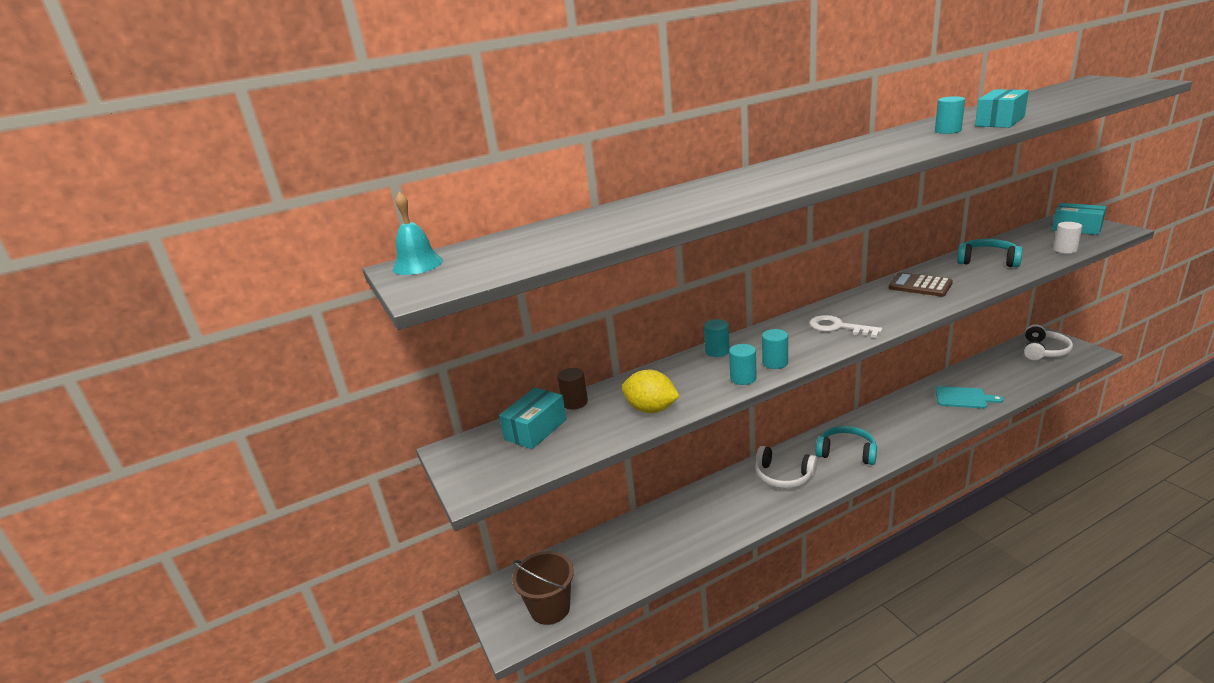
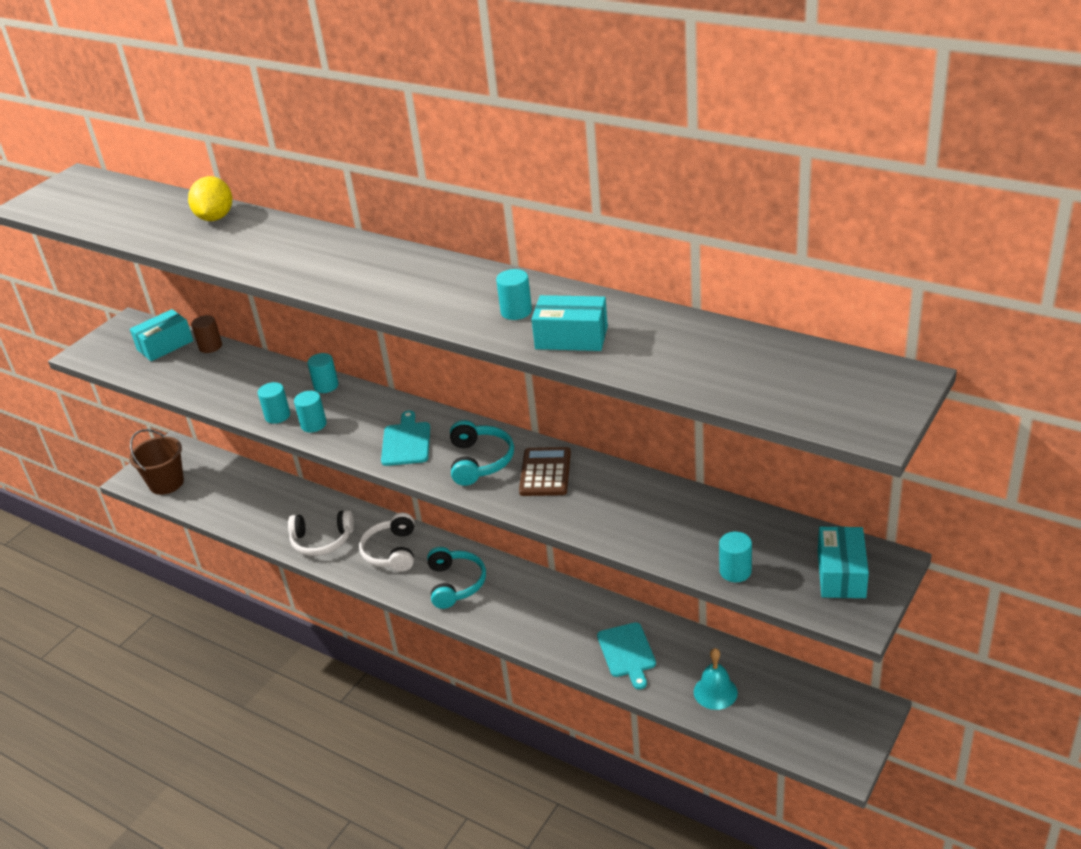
camera: 60 degrees right, 10 degrees up
(417, 265) = (78, 180): turquoise bell -> turquoise bell (715, 692)
(535, 429) = (165, 345): turquoise box -> turquoise box turned 45 degrees counterclockwise
(651, 409) = (210, 386): yellow lemon -> yellow lemon (215, 218)
(838, 327) = (406, 442): white key -> turquoise cutting board
(987, 261) = (656, 510): turquoise headphones -> turquoise headphones (480, 461)
(1044, 351) = (816, 712): white headphones -> white headphones (322, 541)
(1065, 250) = (735, 571): white cylinder -> turquoise cylinder

